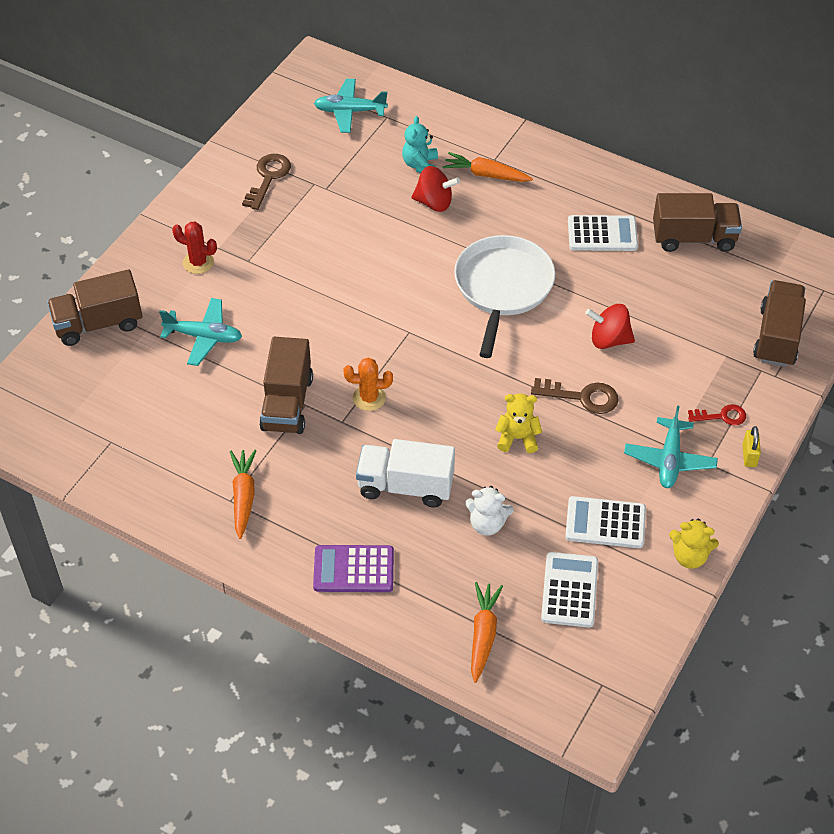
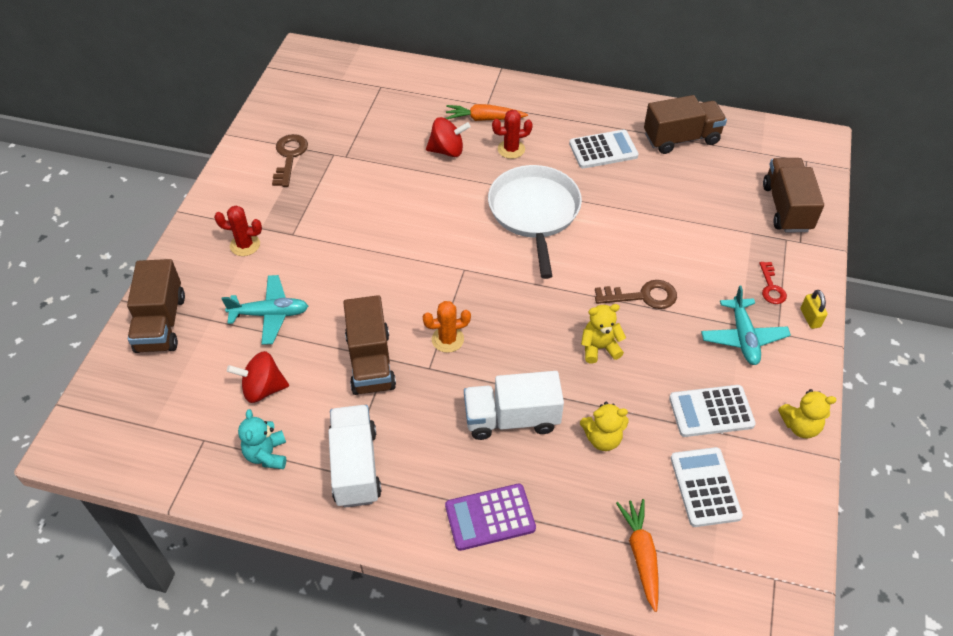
camera: 15 degrees left, 0 degrees up
(98, 324) = (161, 323): brown truck -> brown truck turned 60 degrees counterclockwise
(243, 496) = (355, 466): orange carrot -> white truck
(350, 111) = (346, 87): turquoise plane -> none
(420, 165) = (423, 121): turquoise teddy bear -> turquoise teddy bear (267, 454)
(487, 524) = (602, 438): white teddy bear -> yellow teddy bear
(503, 214) = (511, 149): none -> red cactus
(609, 340) = (645, 239): red spinning top -> red spinning top (263, 389)
(722, 416) = (771, 287): red key -> red key turned 105 degrees clockwise

